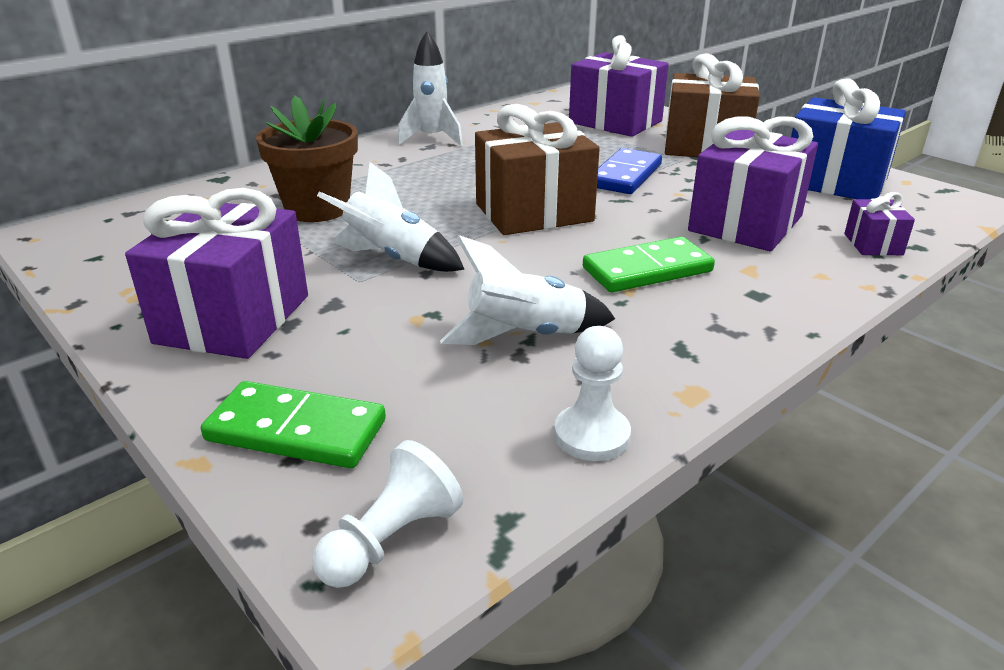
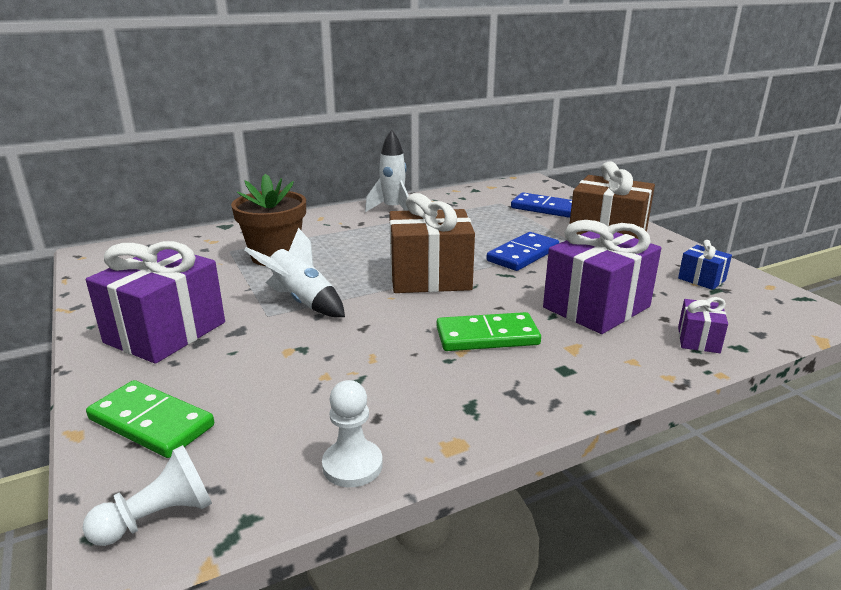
camera: 15 degrees right, 5 degrees down
(525, 336) = (357, 377): white rocket -> none
(615, 122) = (545, 208): purple gift -> blue domino
(834, 182) = (701, 279): blue gift -> blue gift, size x0.47

